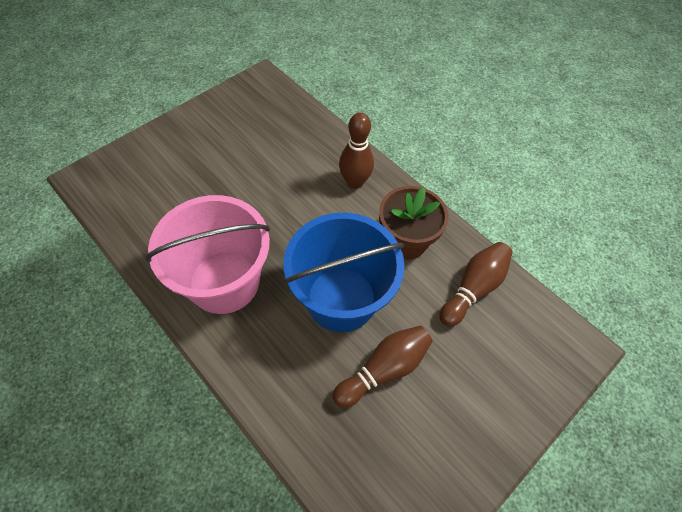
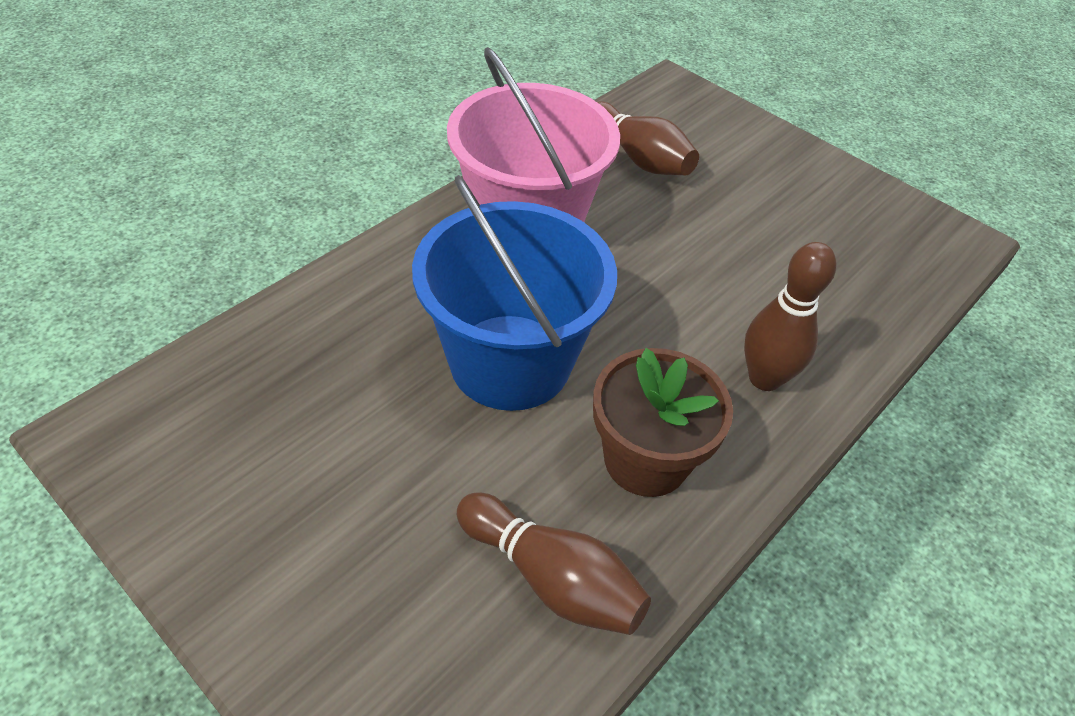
camera: 85 degrees right, 10 degrees down
(384, 369) = (382, 420): brown bowling pin -> brown bowling pin (639, 158)

